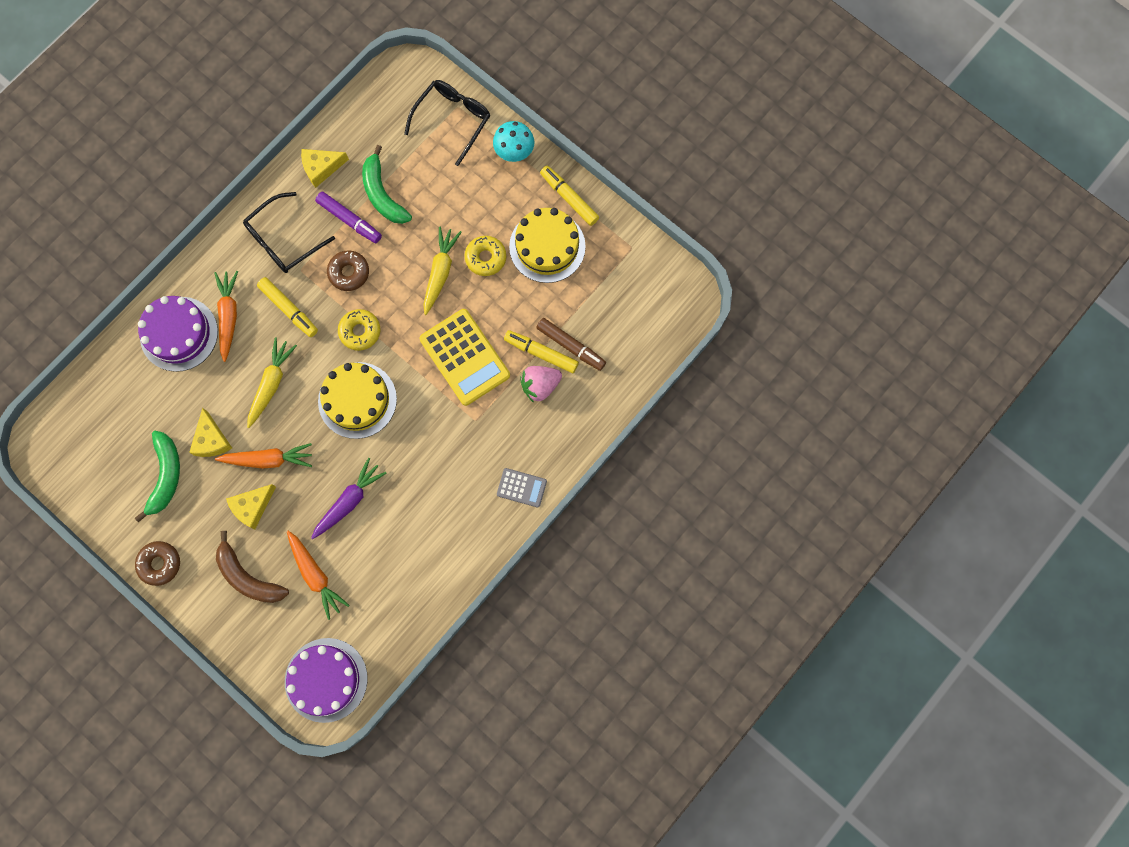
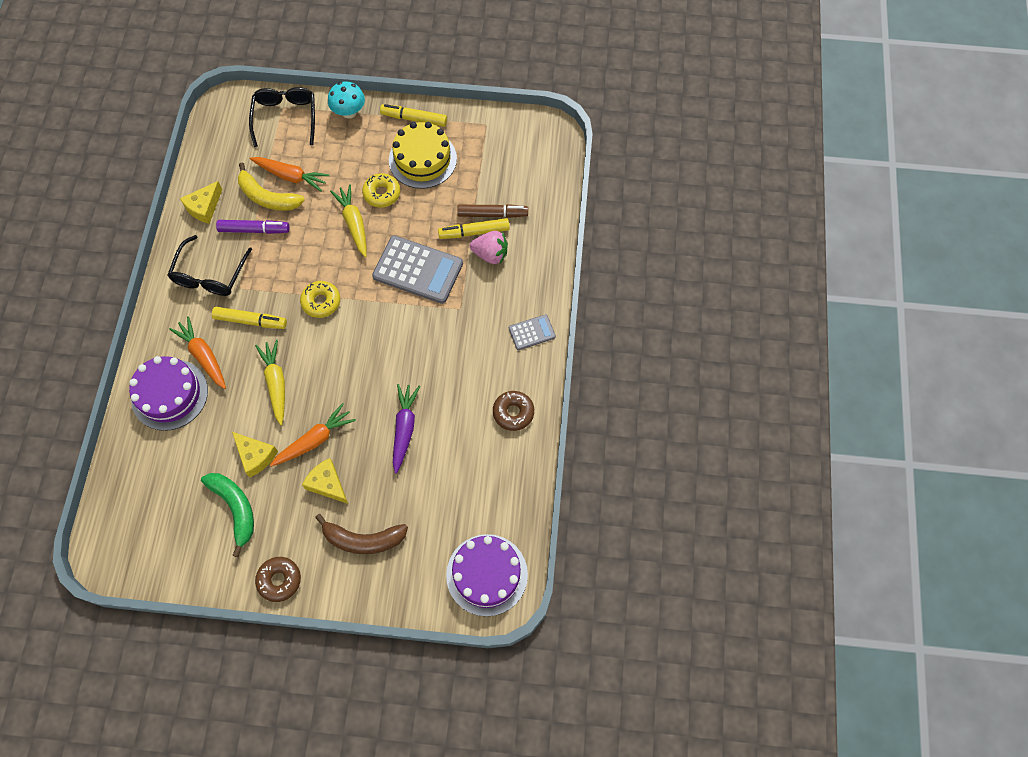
camera: 35 degrees left, 10 degrees down
(252, 506) = (327, 484): yellow cheese -> yellow cheese turned 120 degrees clockwise
(316, 575) = (418, 501): orange carrot -> orange carrot (291, 176)
(349, 273) = (281, 266): brown donut -> brown donut (513, 413)
(357, 400) = (356, 351): yellow cake -> none
(383, 194) = (268, 197): green banana -> yellow banana
(464, 357) = (418, 270): yellow calculator -> grey calculator
(540, 385) = (490, 254): pink strawberry -> pink strawberry turned 105 degrees counterclockwise

